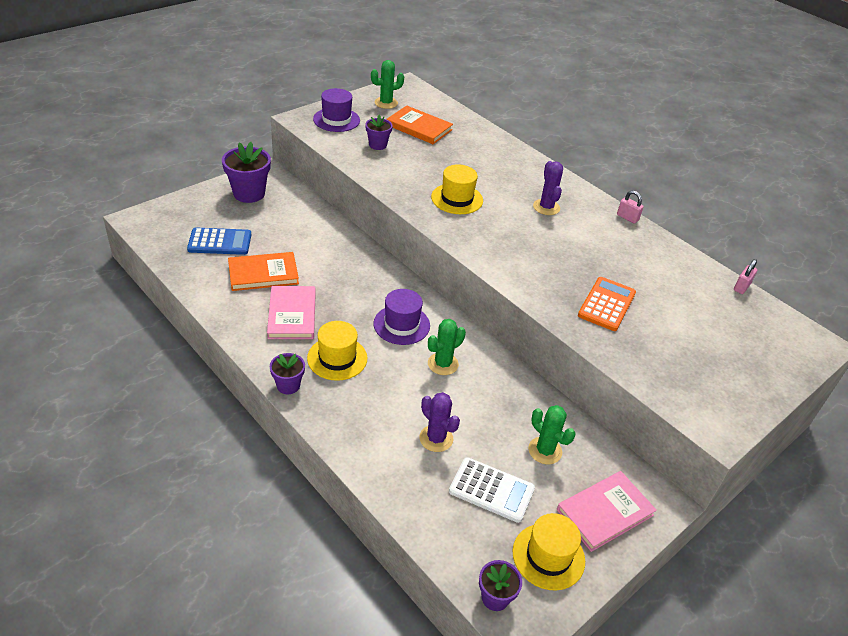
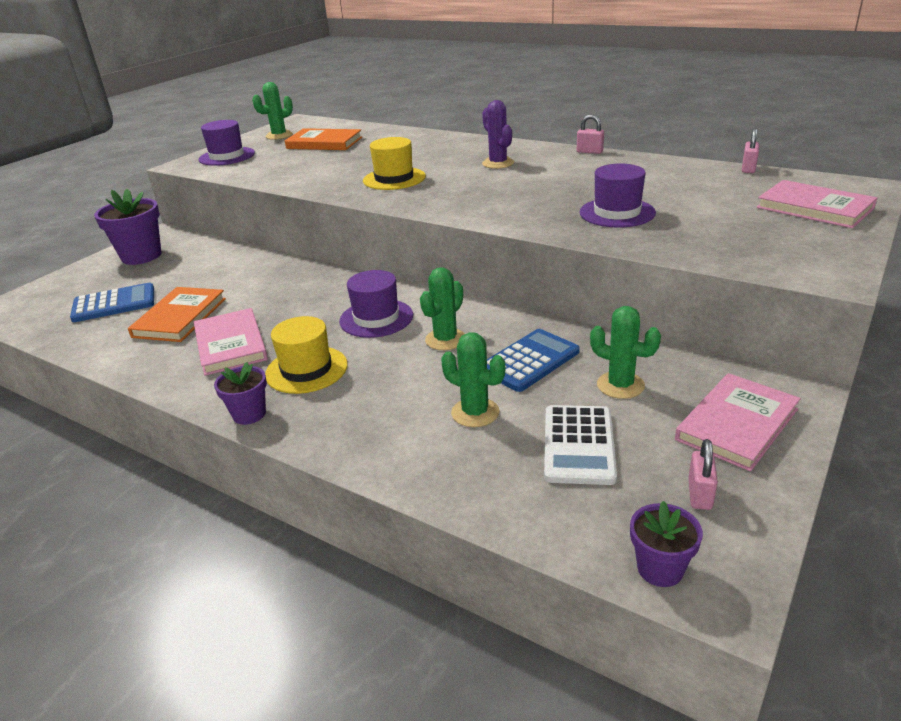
camera: 10 degrees left, 10 degrees down
(263, 274) = (180, 317): orange book -> orange book turned 45 degrees counterclockwise
(378, 145) = (283, 163): purple flower pot -> none
(436, 438) = (475, 412): purple cactus -> green cactus
(491, 490) = (578, 445): white calculator -> white calculator turned 90 degrees clockwise
(493, 406) = (529, 361): none -> blue calculator
(548, 556) = (699, 494): yellow hat -> pink padlock
(607, 304) = (617, 213): orange calculator -> purple hat
(760, 354) = (814, 208): none -> pink book

